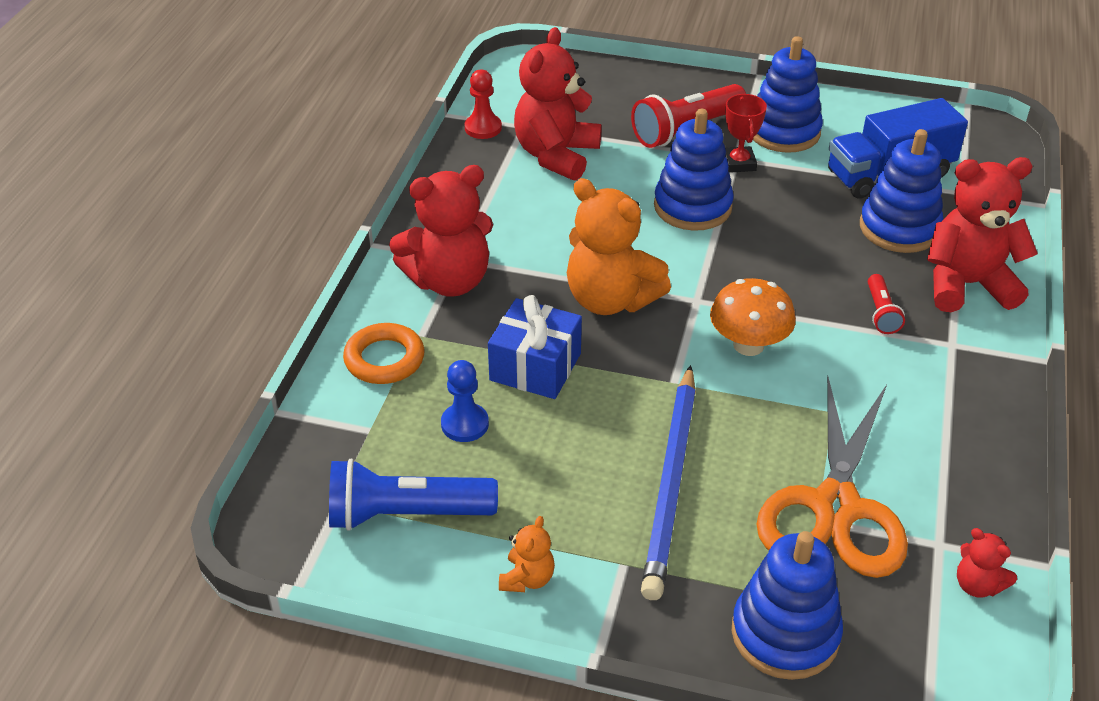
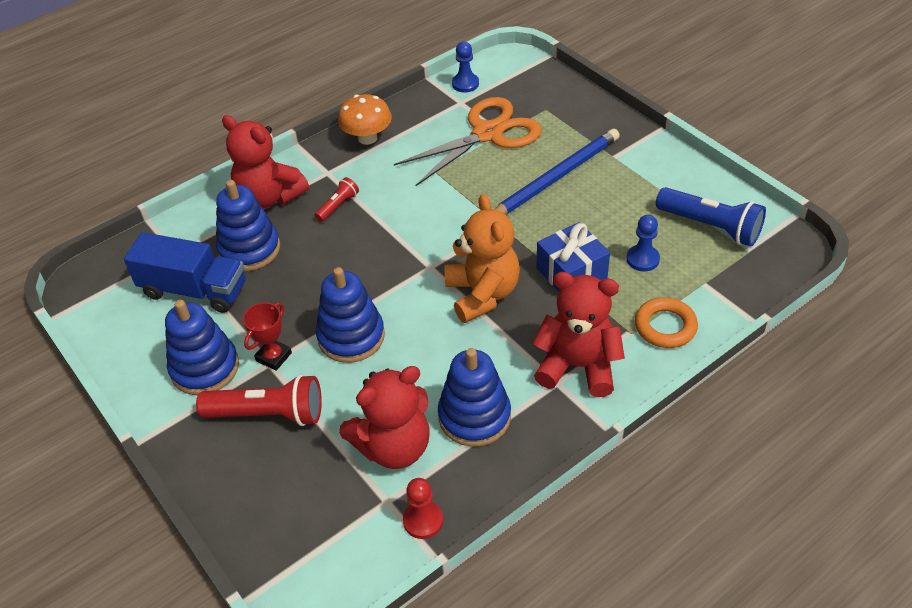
camera: 140 degrees left, 5 degrees up
(527, 578) = (667, 171): orange teddy bear -> none
(748, 345) = (434, 225): orange mushroom -> orange mushroom (367, 138)
(785, 634) = (567, 103): blue stacking toy -> blue stacking toy (474, 416)
(977, 585) = (465, 84): red teddy bear -> blue pawn

